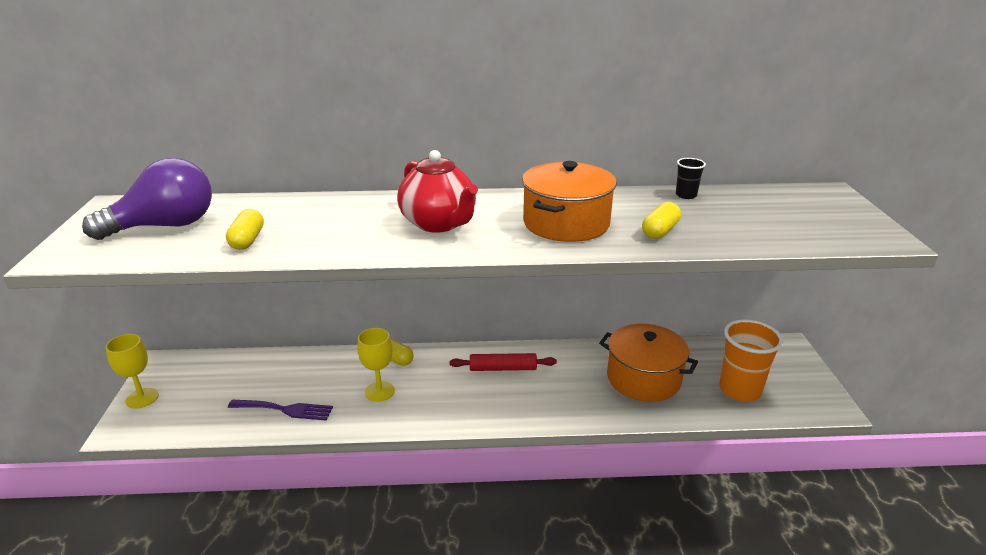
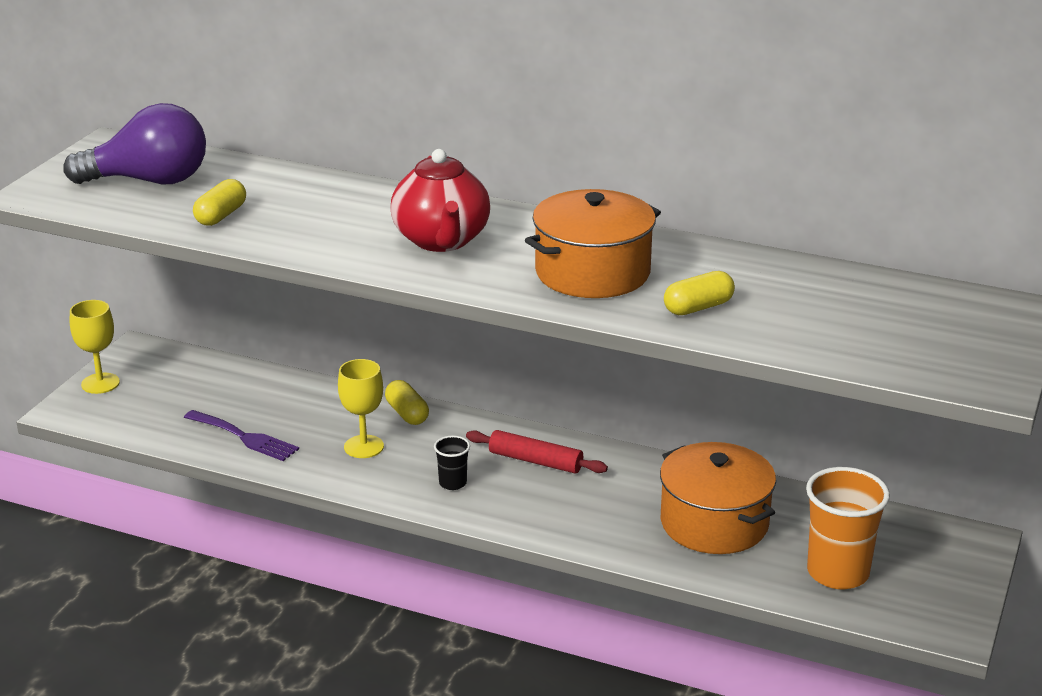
camera: 25 degrees right, 0 degrees up
(686, 195) = (796, 269): black cup -> black cup (452, 483)

